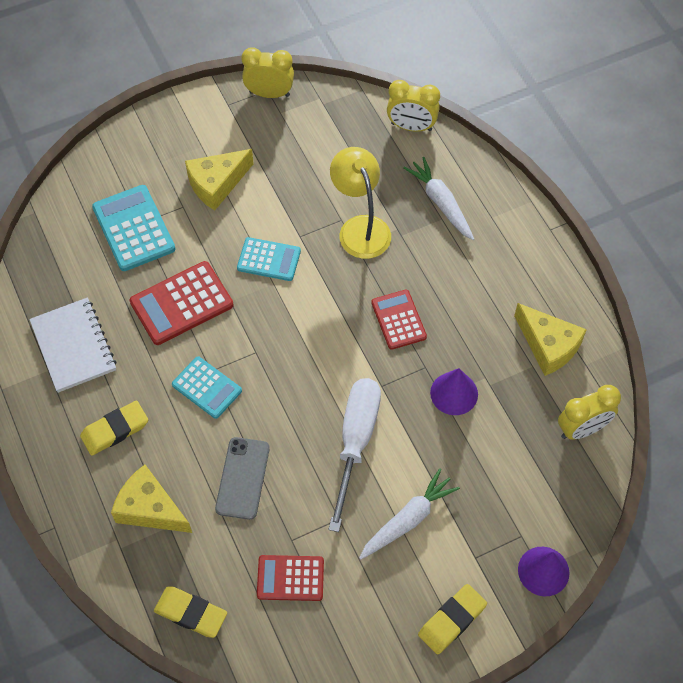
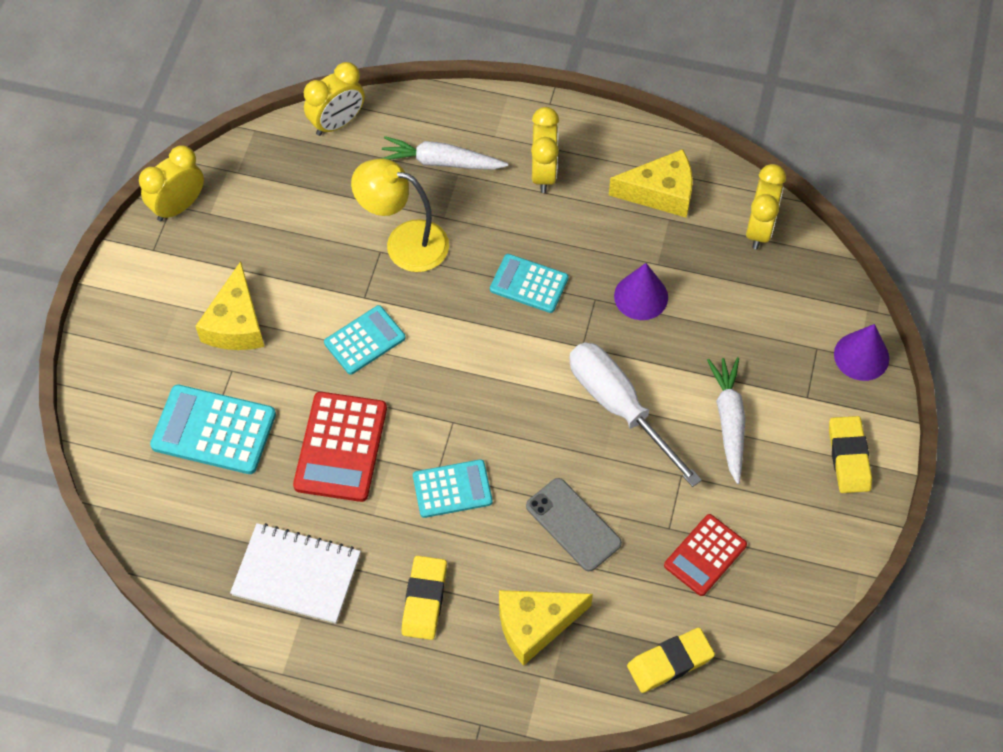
camera: 50 degrees left, 0 degrees up
(398, 320) = (529, 284): red calculator -> turquoise calculator
(492, 266) = (544, 173): none -> yellow clock

